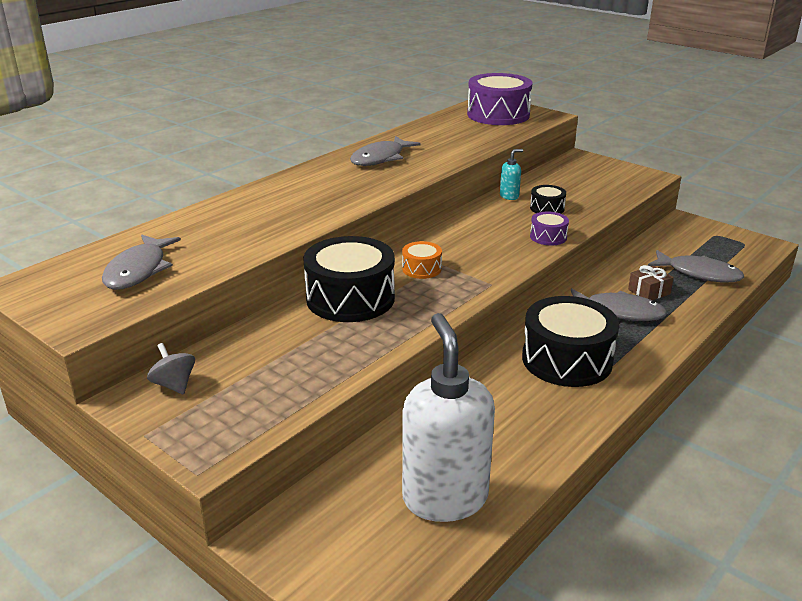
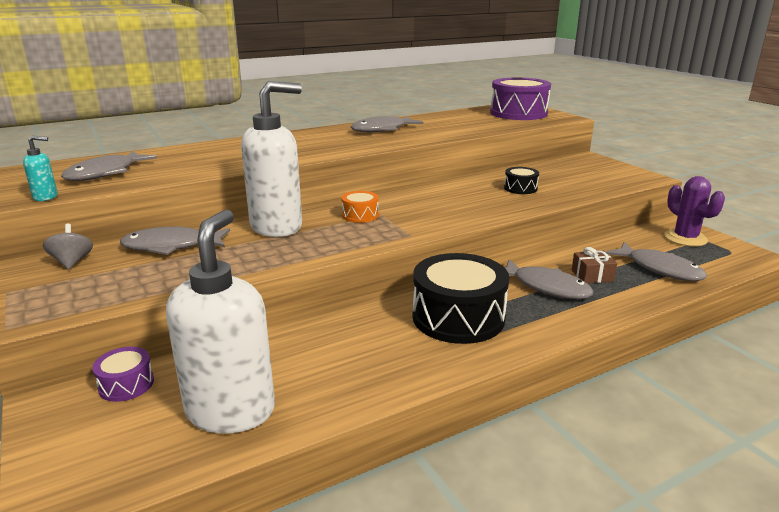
camera: 20 degrees right, 5 degrees down
(263, 344) = (171, 246): none -> grey fish
(350, 298) = (277, 227): black drum -> white soap dispenser
(509, 196) = (493, 176): turquoise soap dispenser -> turquoise soap dispenser (46, 197)
(548, 237) = (500, 208): purple drum -> purple drum (126, 384)
(700, 235) = (685, 238): none -> purple cactus

